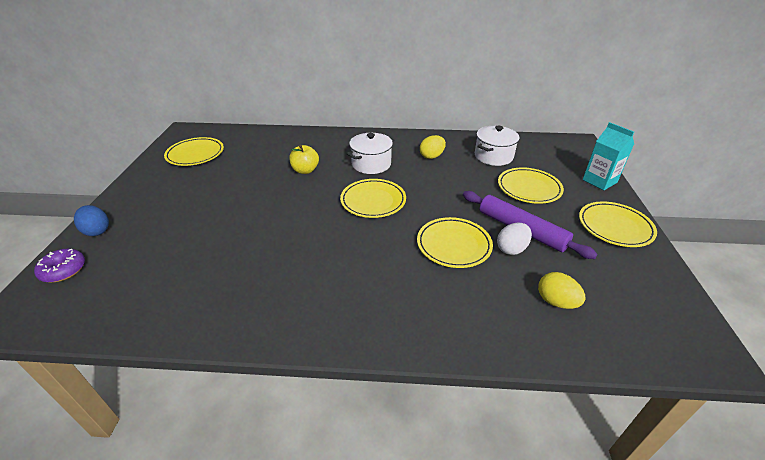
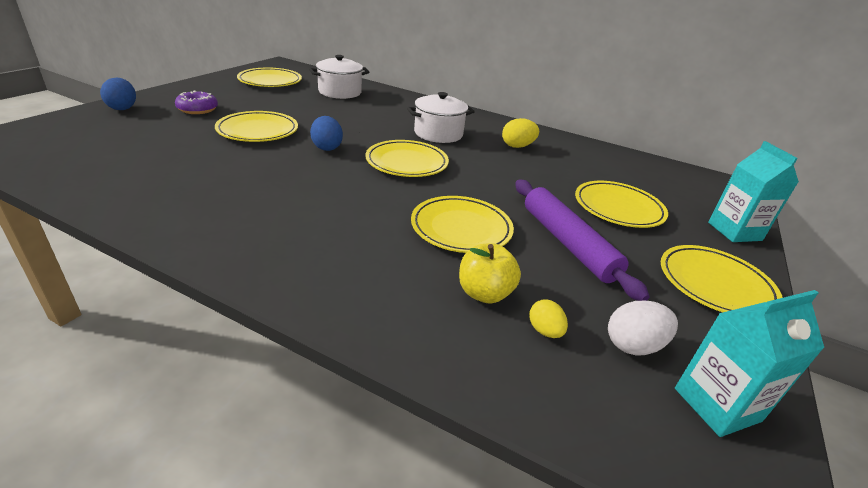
camera: 20 degrees right, 5 degrees down
(63, 270) = (63, 125): purple donut -> purple donut (198, 109)
(237, 212) = (258, 131): none -> yellow plate
(305, 170) = (361, 120): yellow apple -> yellow apple (484, 293)
(305, 208) = (326, 147): none -> blue egg
(493, 156) = (598, 167): white pot -> white pot (340, 92)
(511, 249) = (534, 257): white egg -> white egg (633, 345)
(556, 302) = (544, 331): yellow egg -> yellow egg, size x0.65
(664, 309) = (717, 404): none -> turquoise carton

